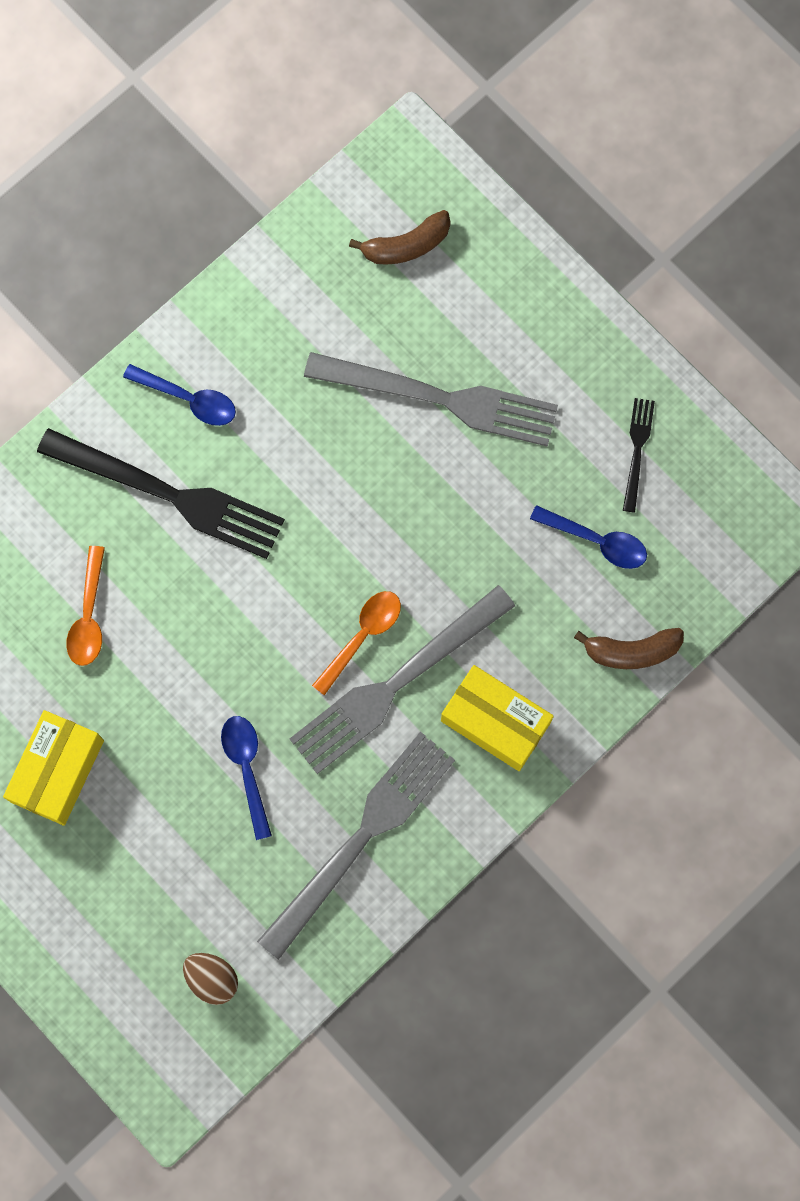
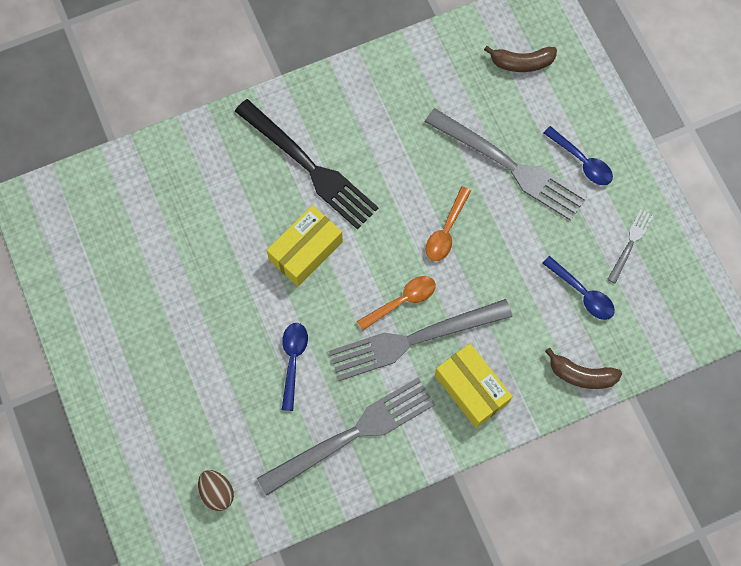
camera: 20 degrees right, 5 degrees down
(57, 771) = (168, 318): yellow box -> yellow box (306, 251)
(89, 616) = (228, 225): orange spoon -> orange spoon (446, 231)
(189, 399) = (344, 111): blue spoon -> blue spoon (582, 161)
(637, 450) = (630, 243): black fork -> grey fork

